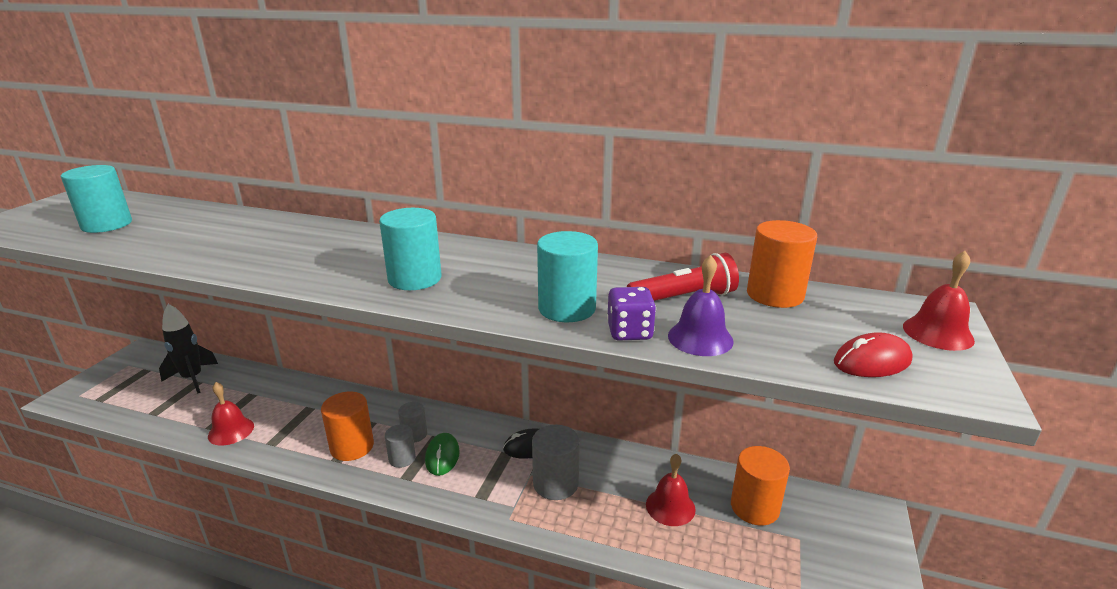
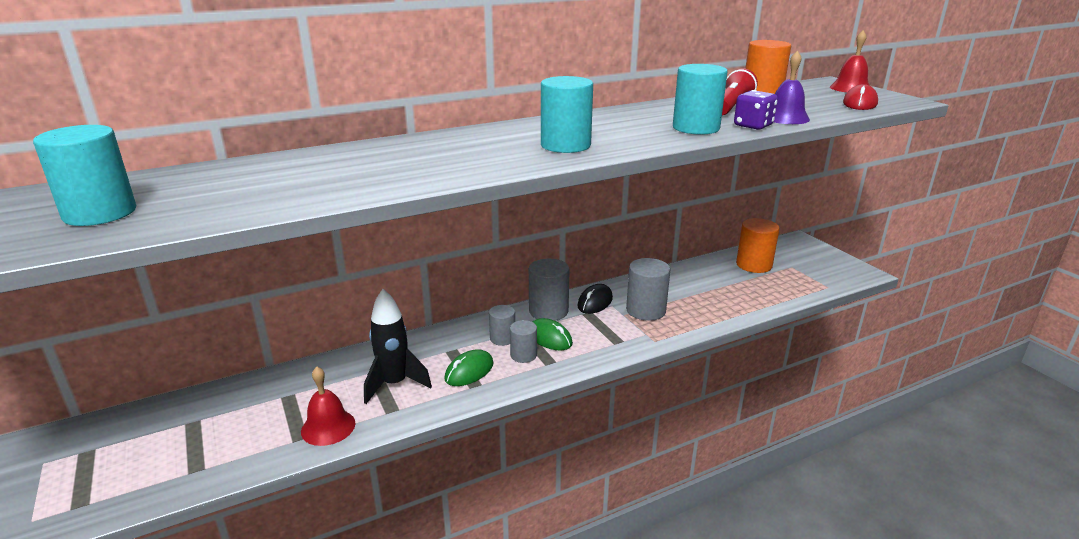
camera: 45 degrees left, 0 degrees up
(193, 378) = (179, 424): black rocket -> black rocket (394, 384)
(352, 446) = (469, 371): orange cylinder -> green mouse
(483, 431) = (548, 311): none -> grey cylinder
(670, 506) = (720, 286): red bell -> none

